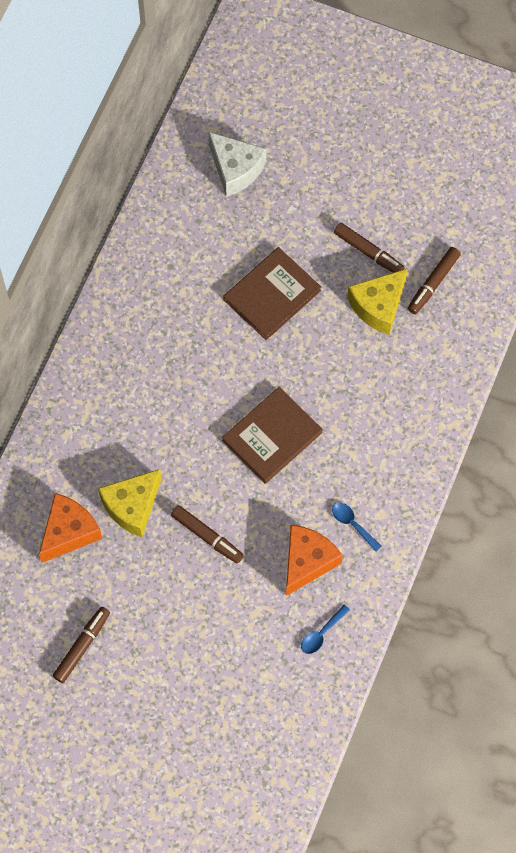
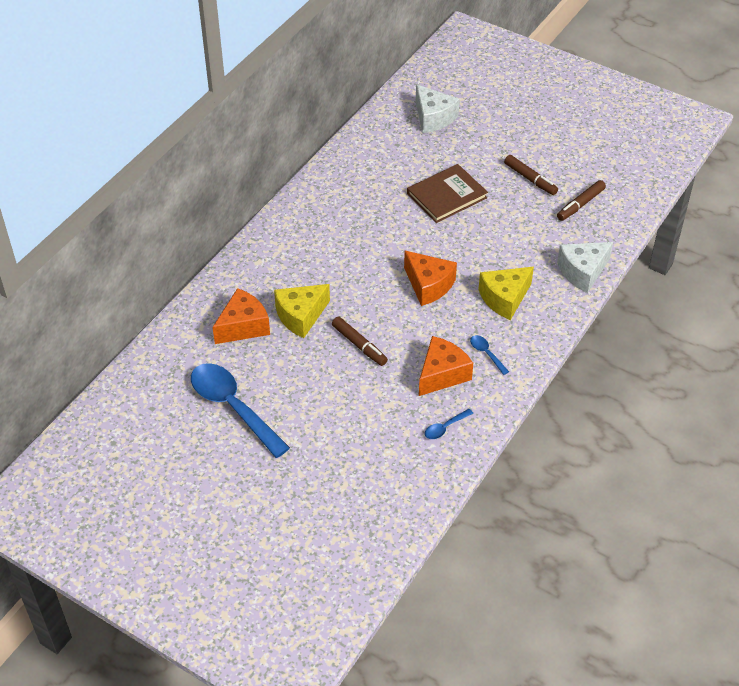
camera: 10 degrees right, 20 degrees down
(82, 646) = (233, 407): brown marker -> blue spoon
(272, 437) = (428, 285): brown book -> orange cheese
(378, 306) = (533, 213): yellow cheese -> yellow cheese (504, 298)
(447, 387) = (582, 272): none -> white cheese

